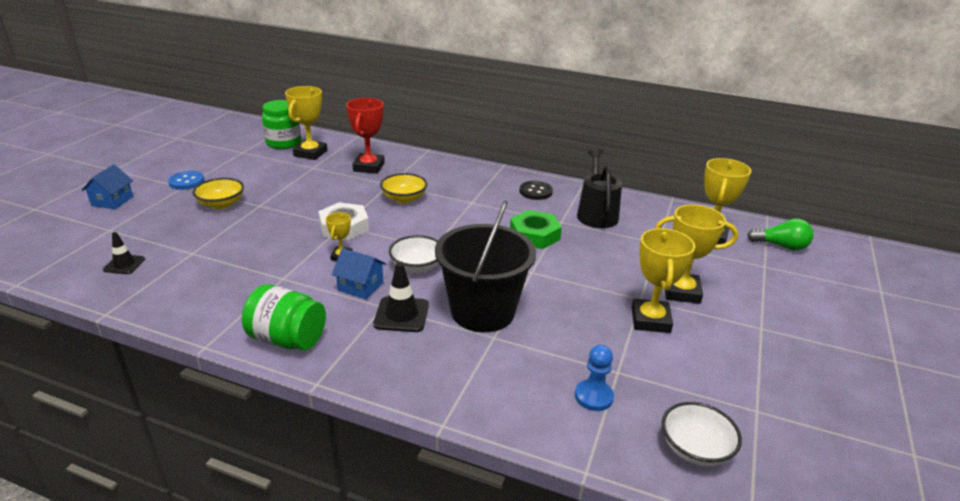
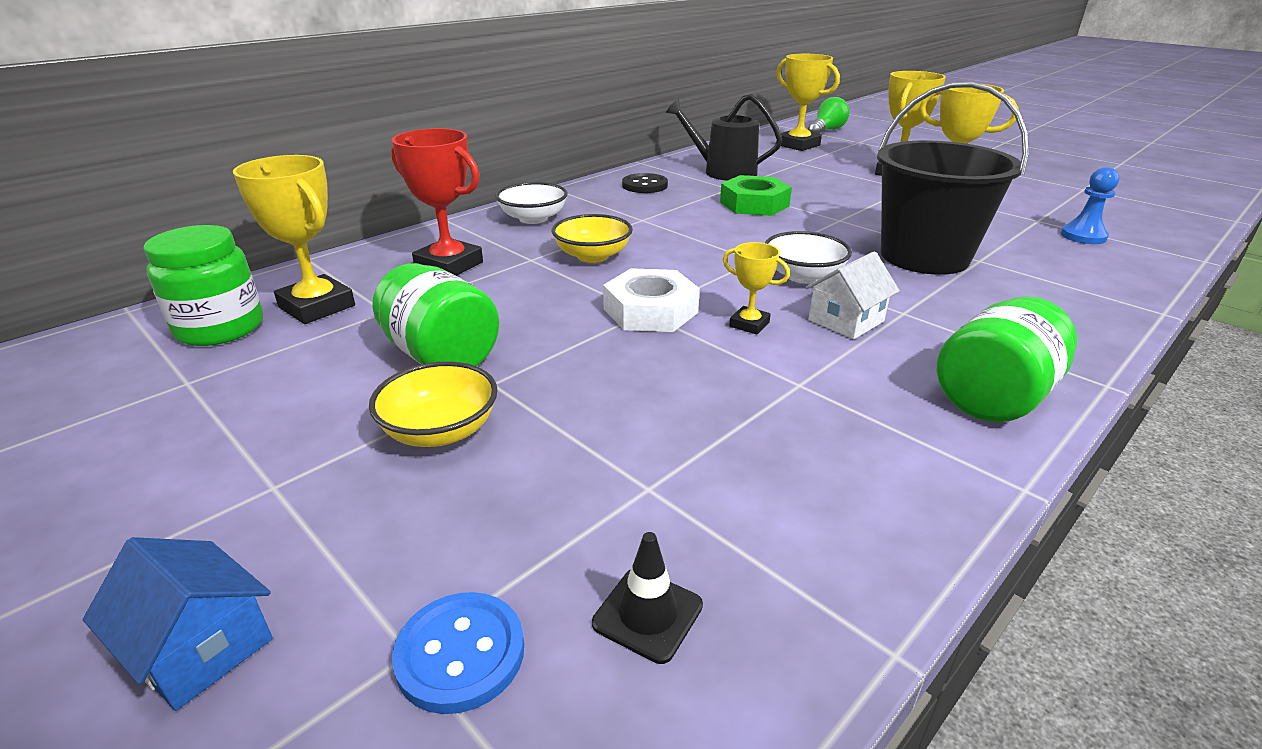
camera: 65 degrees left, 0 degrees up
(186, 181) = (248, 479): blue button -> blue button (460, 654)
(278, 189) = (441, 356): none -> green jar
(360, 286) = (846, 321): blue house -> white house
(401, 315) = (927, 303): black traffic cone -> none
(695, 449) = (1147, 217): white bowl -> white bowl (533, 218)

